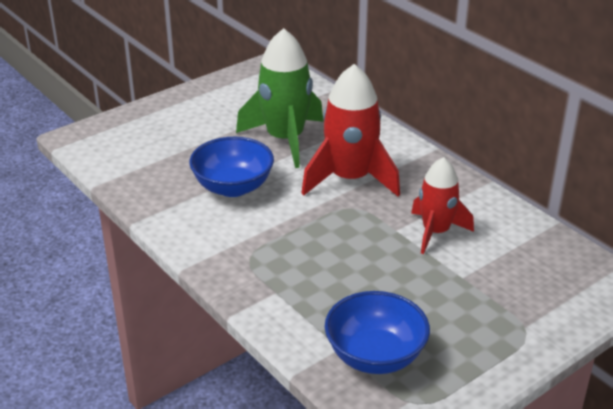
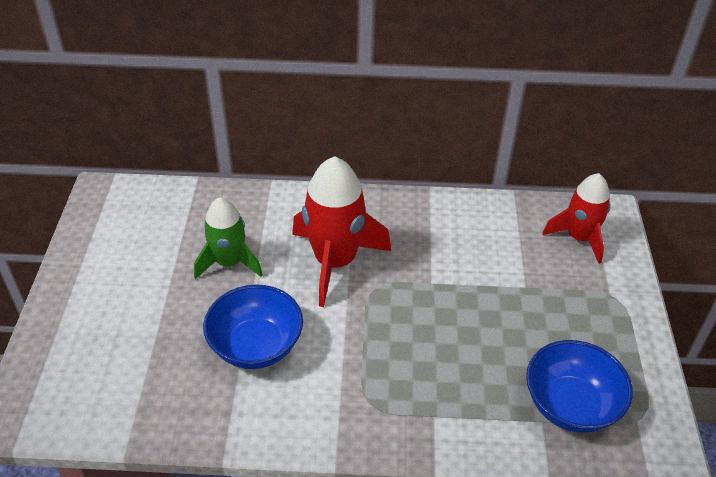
camera: 50 degrees left, 10 degrees up
(285, 139) = (229, 262): green rocket -> green rocket, size x0.65
(435, 232) = (458, 262): red rocket -> red rocket (579, 238)

